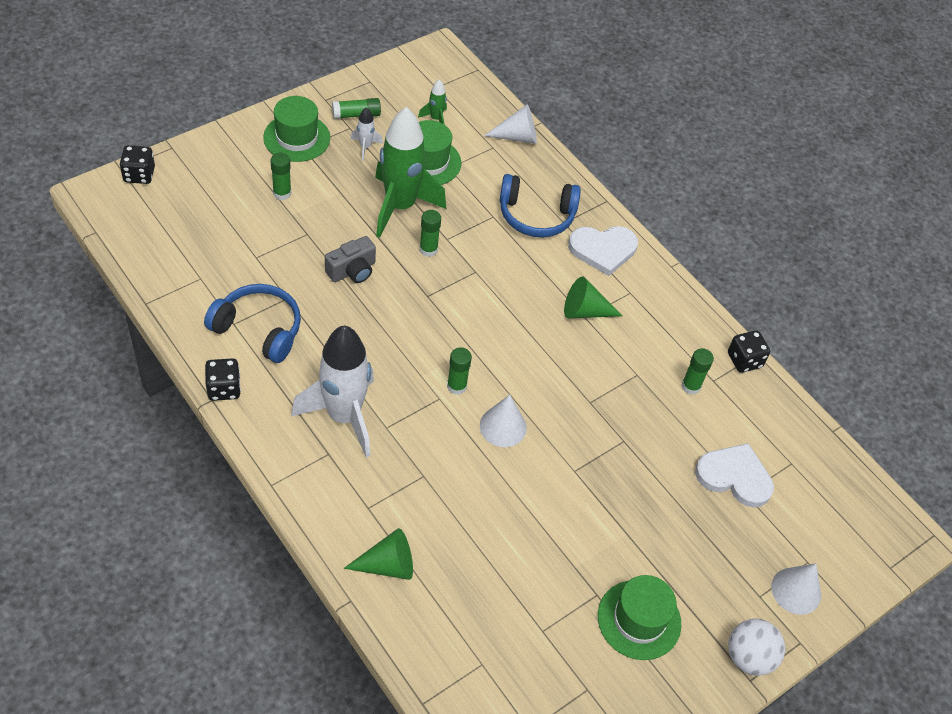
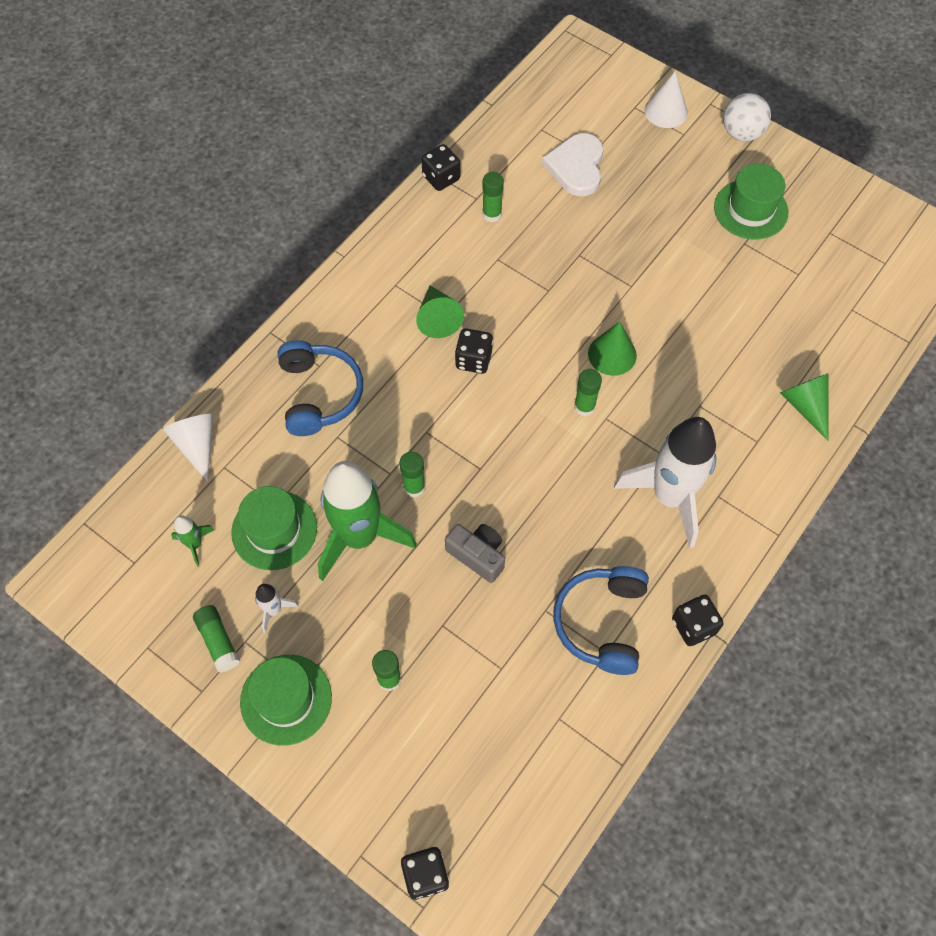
camera: 100 degrees left, 10 degrees up
(503, 426) = (612, 354): white cone -> green cone
(533, 323) = (473, 360): none -> black dice
(603, 250) = (345, 320): white heart -> none

